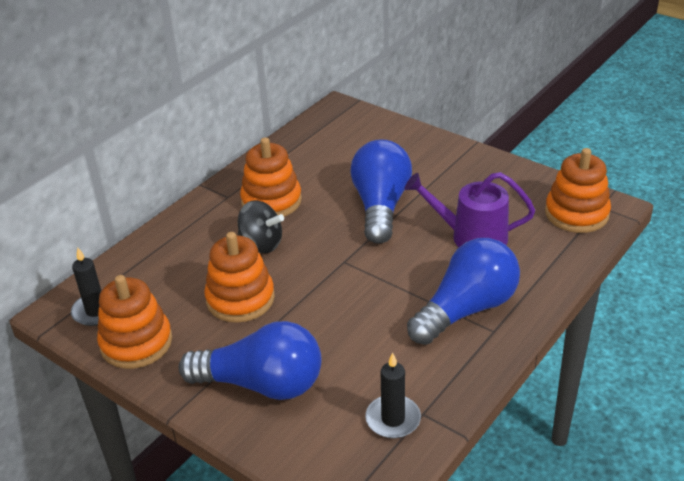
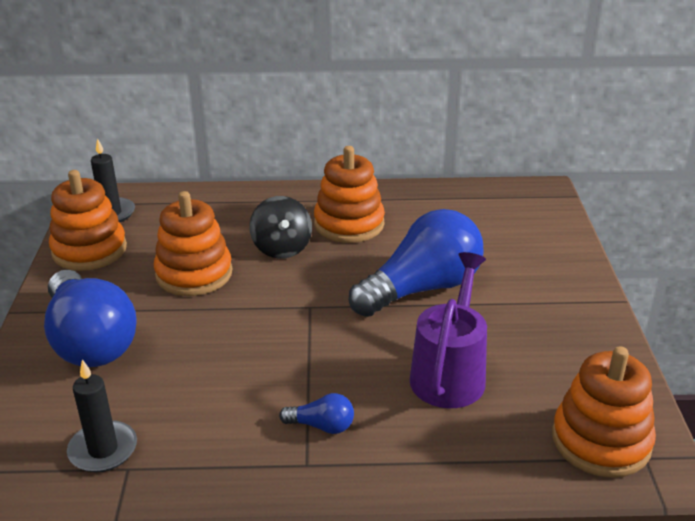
camera: 50 degrees right, 5 degrees down
(466, 309) = (322, 426): blue light bulb -> blue light bulb, size x0.42
(471, 237) = (449, 373): purple watering can -> purple watering can turned 45 degrees clockwise

